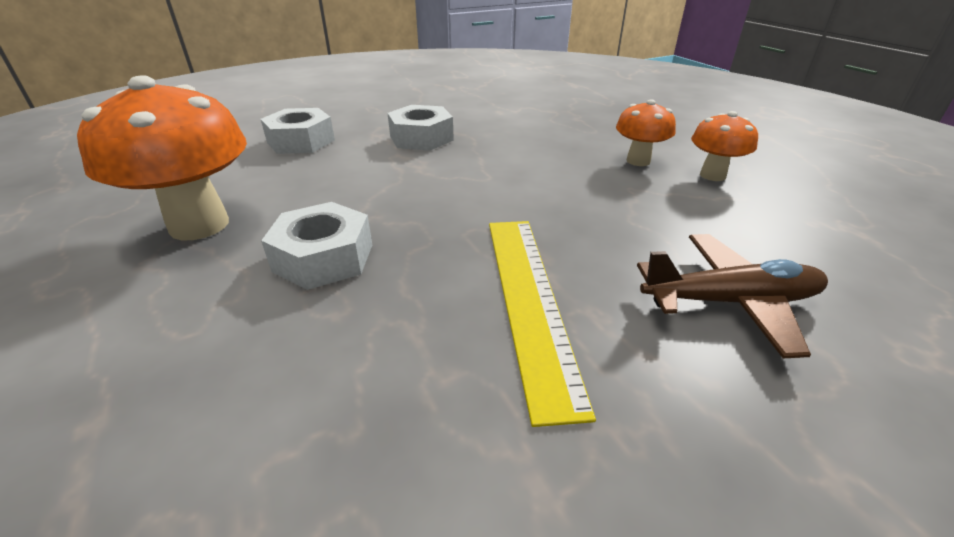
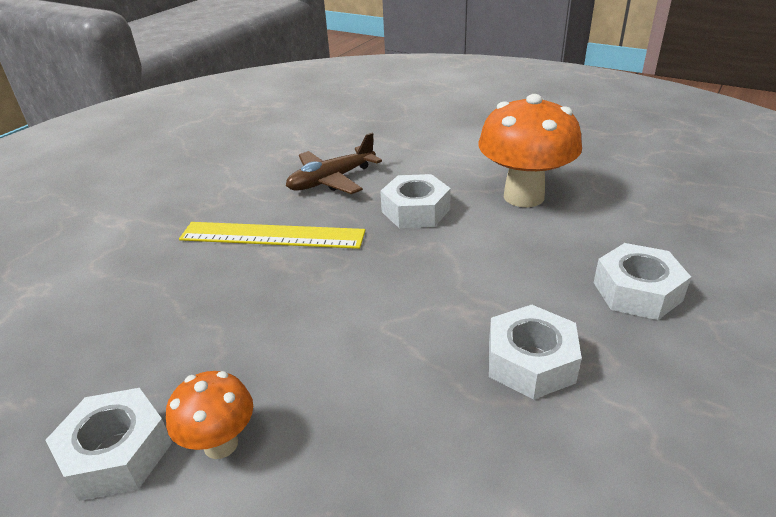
camera: 150 degrees right, 0 degrees up
(529, 300) = (272, 235): yellow ruler -> yellow ruler turned 45 degrees counterclockwise
(712, 175) = (117, 453): orange mushroom -> white nut
(730, 302) = (143, 280): brown plane -> brown plane (331, 180)

